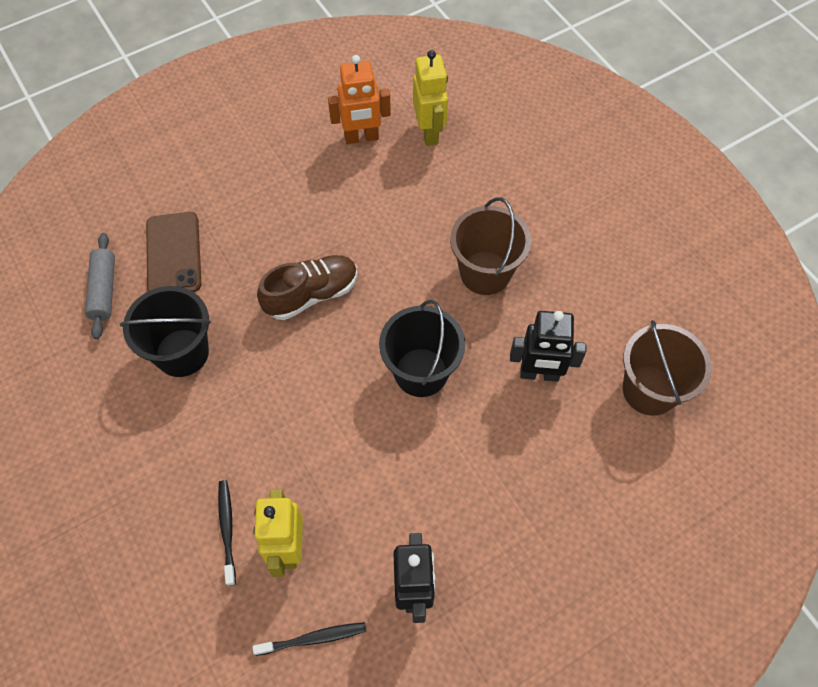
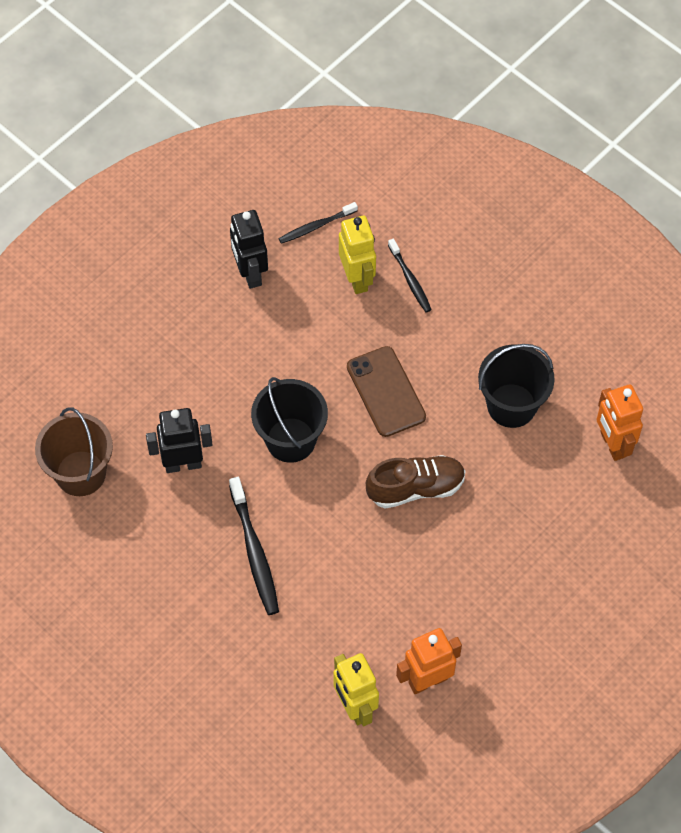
camera: 165 degrees right, 0 degrees up
(104, 290) = (612, 444): grey rolling pin -> orange robot
(173, 254) = (565, 496): brown phone -> brown phone (386, 391)
(311, 294) = (415, 488): brown shoe -> brown shoe turned 150 degrees counterclockwise
(485, 273) = (254, 551): brown bucket -> black toothbrush

